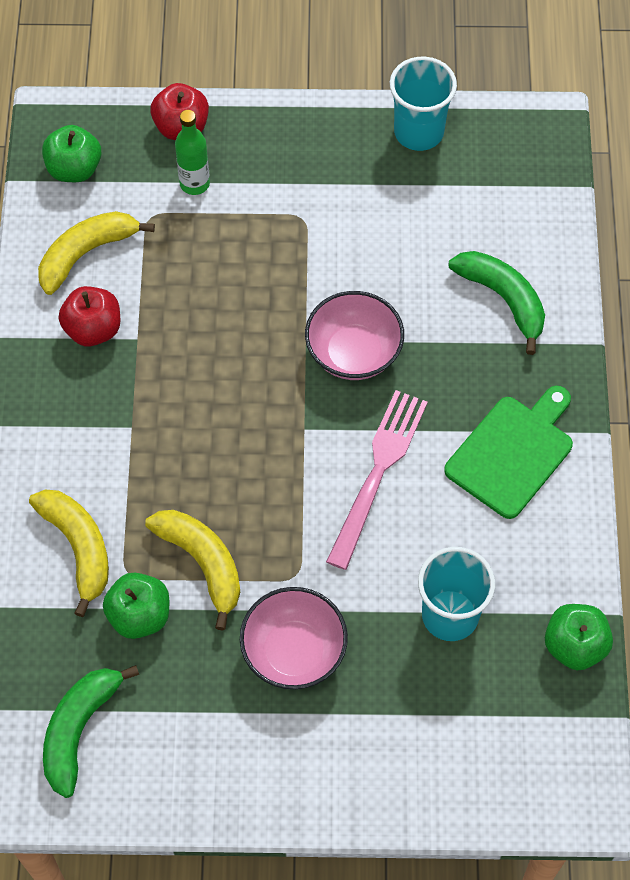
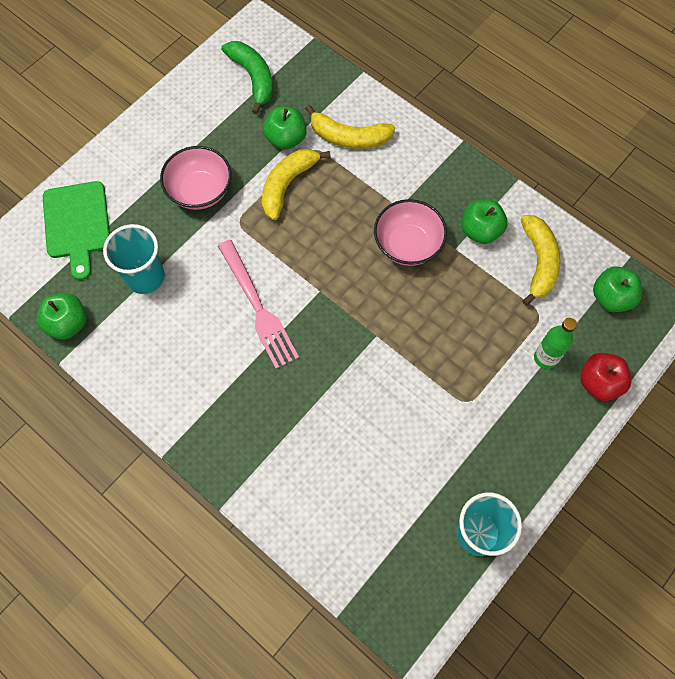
camera: 130 degrees right, 5 degrees up
(93, 329) = (480, 231): red apple -> green apple
(202, 563) = (287, 185): yellow banana -> yellow banana turned 120 degrees clockwise
(353, 353) = (344, 355): pink bowl -> pink bowl (408, 245)
(503, 299) = (304, 474): green banana -> none
(512, 452) = (201, 389): green cutting board -> green cutting board (77, 224)

